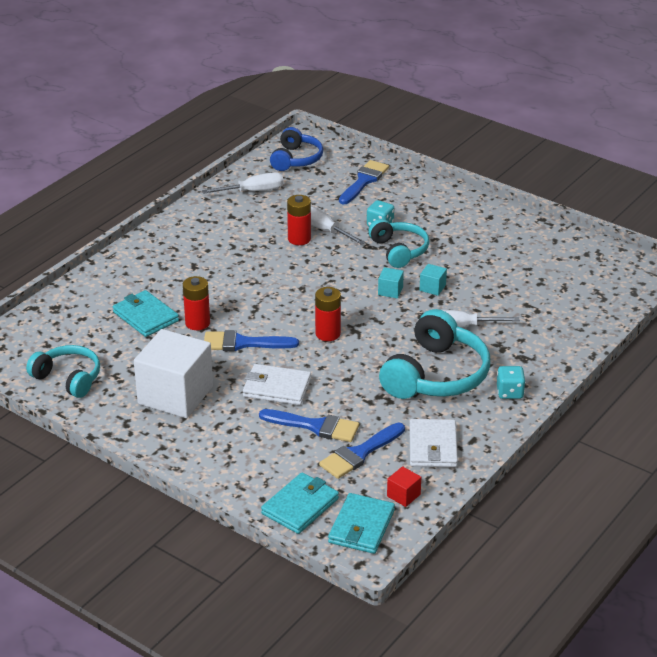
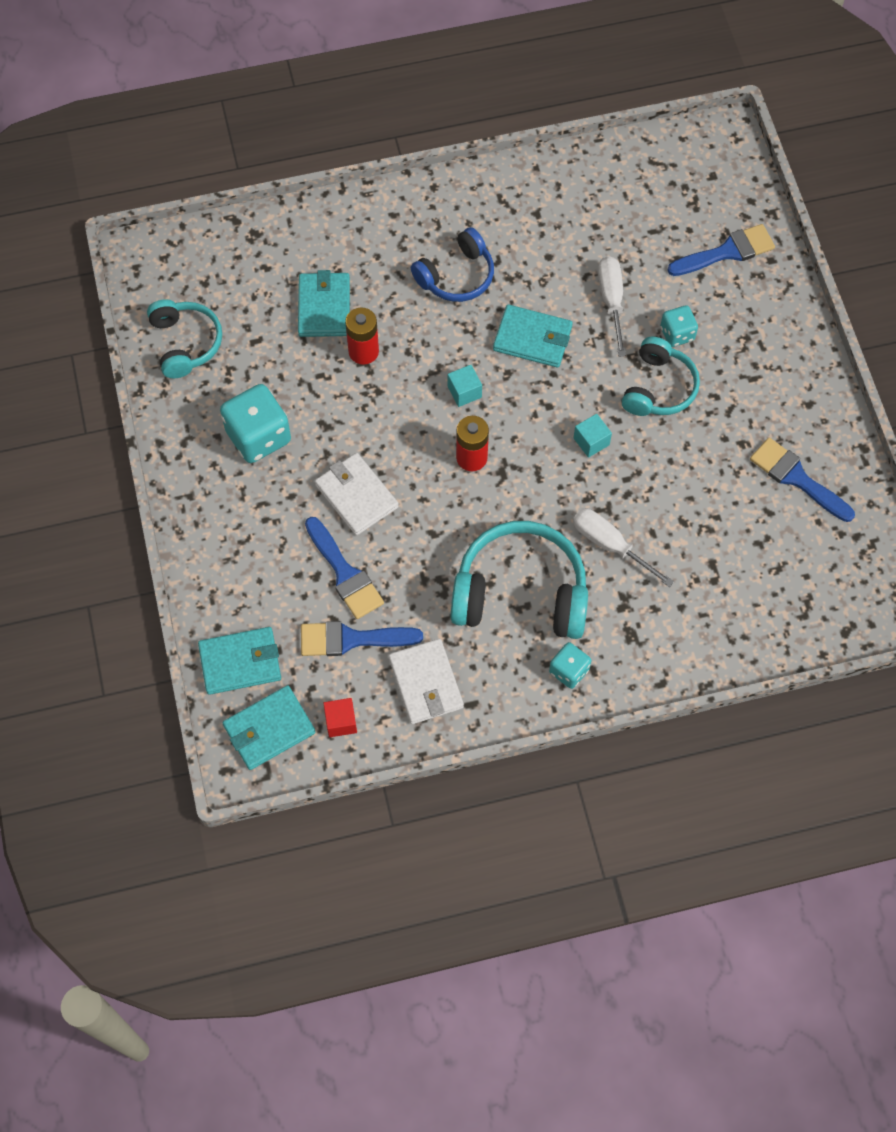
camera: 40 degrees right, 30 degrees up
(175, 395) = (258, 436): white cube -> turquoise dice
(243, 343) = (380, 411): blue brush -> blue brush (796, 478)
(253, 191) = (593, 189): white screwdriver -> none
(296, 159) = (687, 166): blue headphones -> blue headphones (456, 276)
(298, 266) = (532, 338): none -> turquoise wallet
(299, 239) = (572, 297): red battery -> none
(432, 288) = (639, 468): turquoise cube -> turquoise cube (464, 392)
(433, 446) = (426, 683): white wallet -> white wallet turned 60 degrees counterclockwise
(436, 375) = (520, 593): turquoise headphones -> turquoise headphones turned 150 degrees counterclockwise

